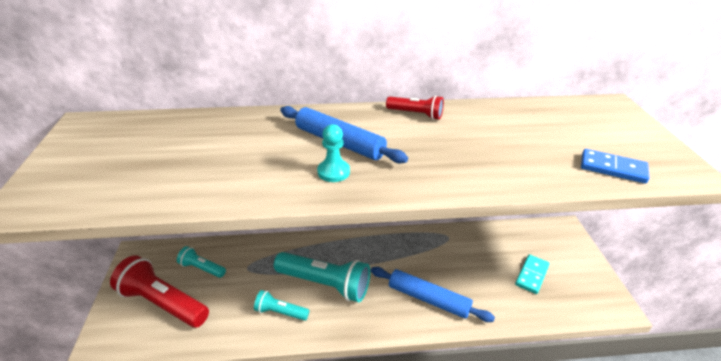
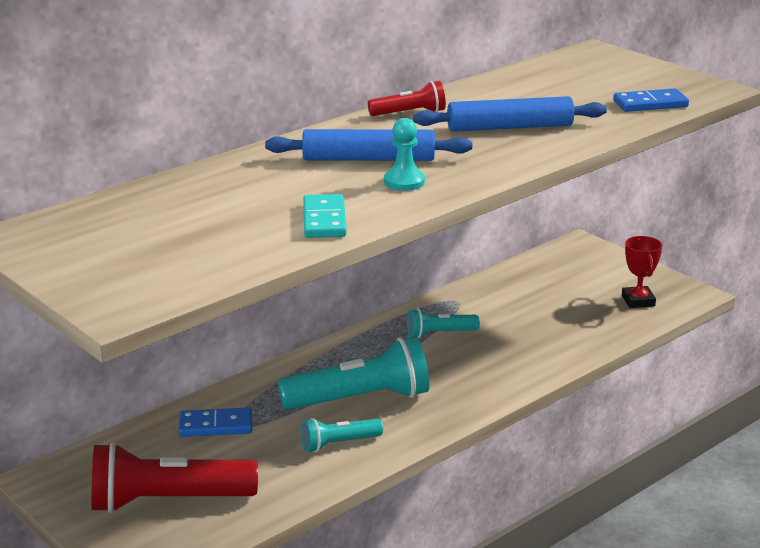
camera: 35 degrees left, 10 degrees down
(202, 268) = (170, 451): turquoise flashlight -> turquoise flashlight (439, 333)
(239, 262) = (215, 426): none -> blue domino
(428, 299) = (497, 363): blue rolling pin -> blue rolling pin (509, 127)
(532, 275) = (586, 300): turquoise domino -> turquoise domino (324, 220)
(569, 294) = (638, 301): none -> red trophy

